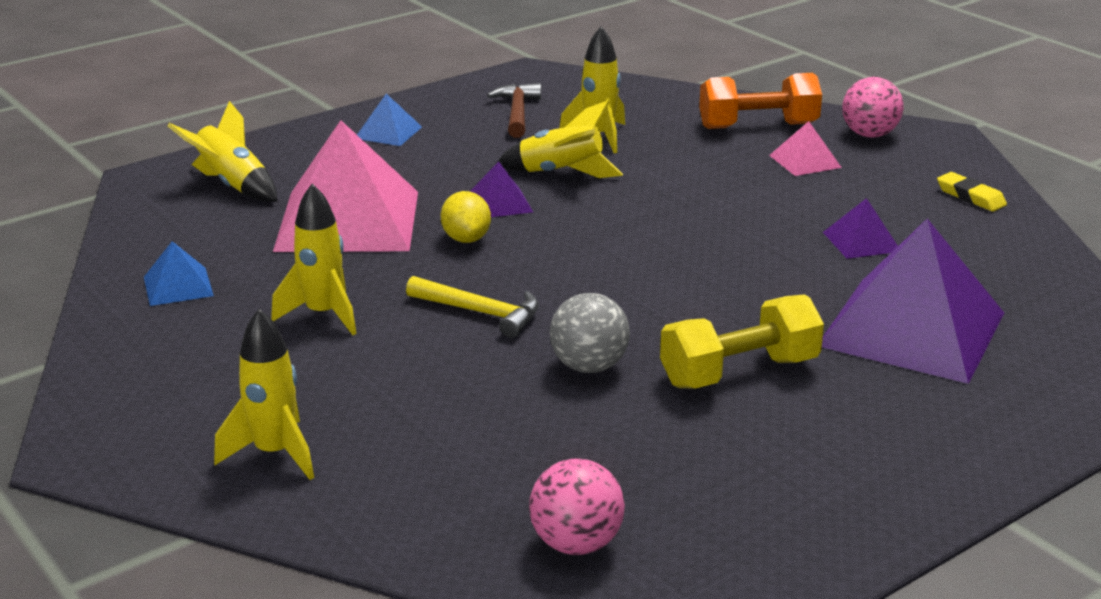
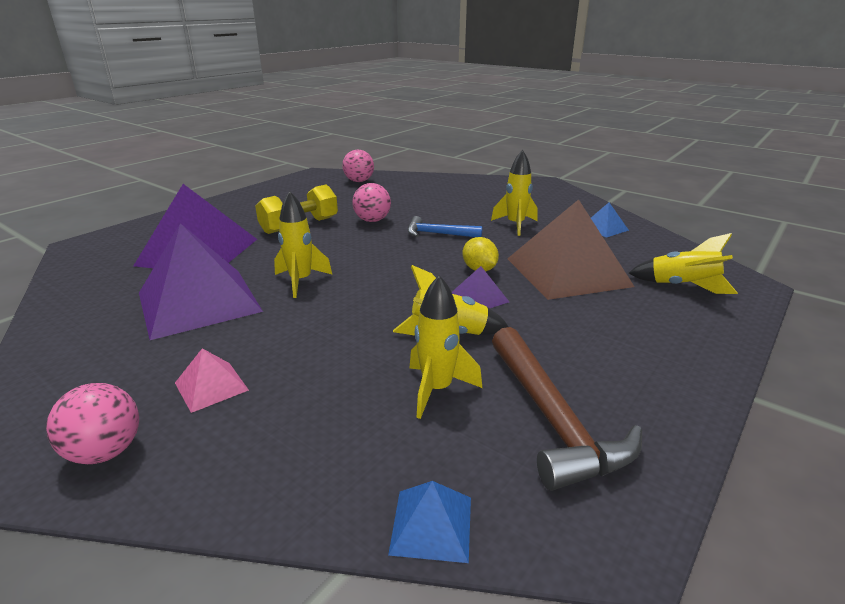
camera: 165 degrees right, 0 degrees up
(274, 454) = (478, 188): yellow rocket -> yellow rocket (301, 281)
(347, 221) = (567, 271): pink pyramid -> brown pyramid
(388, 132) = (649, 361): blue pyramid -> blue pyramid (431, 524)
(480, 313) = (438, 234): yellow hammer -> blue hammer
(517, 113) = (552, 418): brown hammer -> brown hammer, size x1.62
(589, 366) = (372, 220): grey ball -> pink ball
(758, 126) = (250, 445): orange dumbbell -> none
(861, 241) = (199, 302): purple pyramid -> purple pyramid, size x2.30
(970, 197) = (64, 361): yellow eraser -> none

